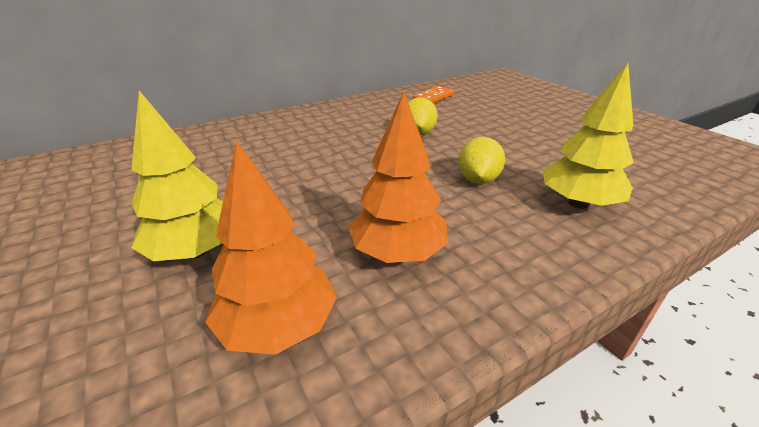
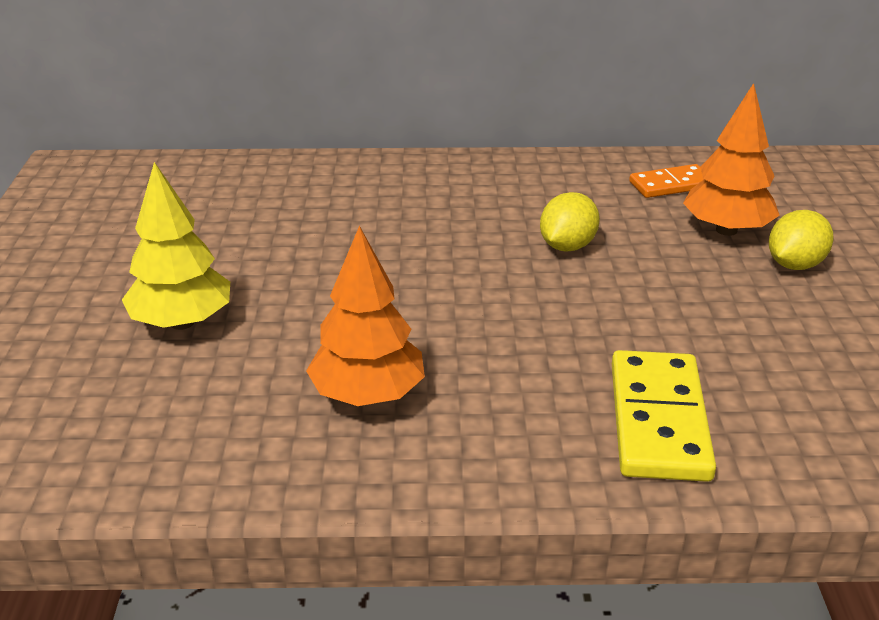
camera: 30 degrees right, 0 degrees up
(278, 326) = (202, 418): orange tree -> orange tree (726, 230)
(478, 180) = (564, 343): yellow lemon -> yellow lemon (794, 265)
(578, 203) = (658, 420): yellow tree -> yellow domino

